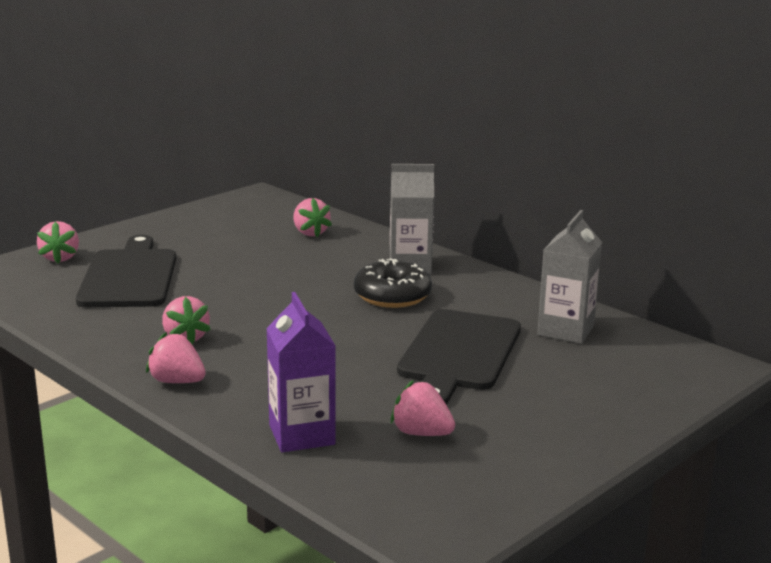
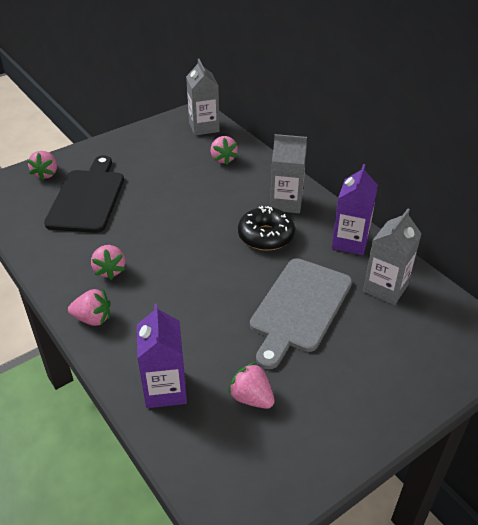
camera: 10 degrees right, 20 degrees up
(177, 381) = (93, 319): pink strawberry -> pink strawberry turned 150 degrees clockwise
(273, 206) = (204, 127): none -> grey carton
(459, 354) = (299, 307): black cutting board -> grey cutting board
(506, 295) = (350, 242): none -> purple carton

